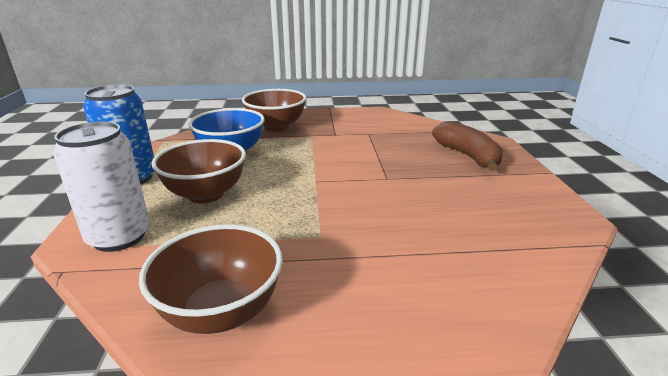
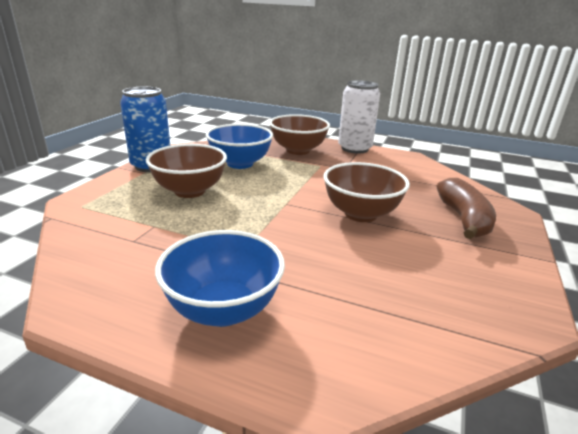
camera: 25 degrees right, 0 degrees up
(119, 237) = (104, 205): white can -> white can (354, 148)
(221, 312) = (115, 280): brown bowl -> brown bowl (361, 214)
(358, 298) = (223, 309): none -> blue bowl

